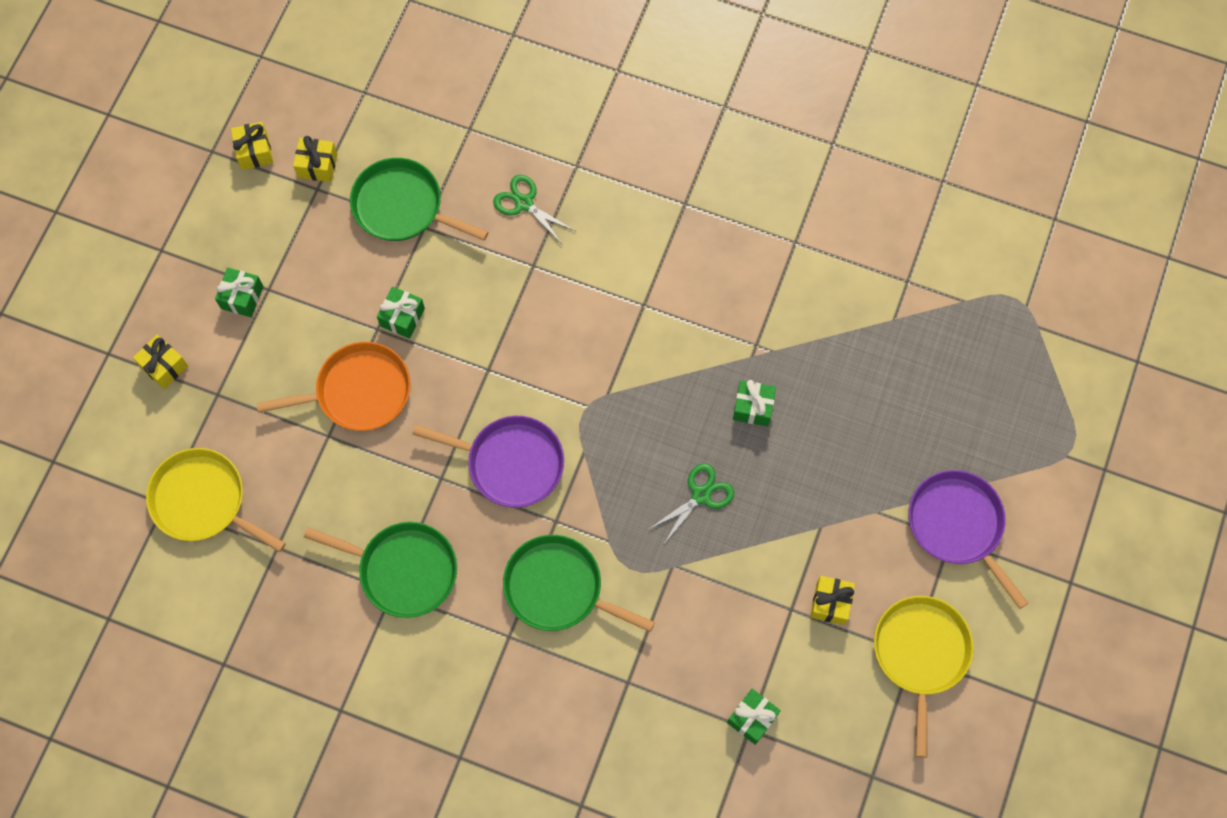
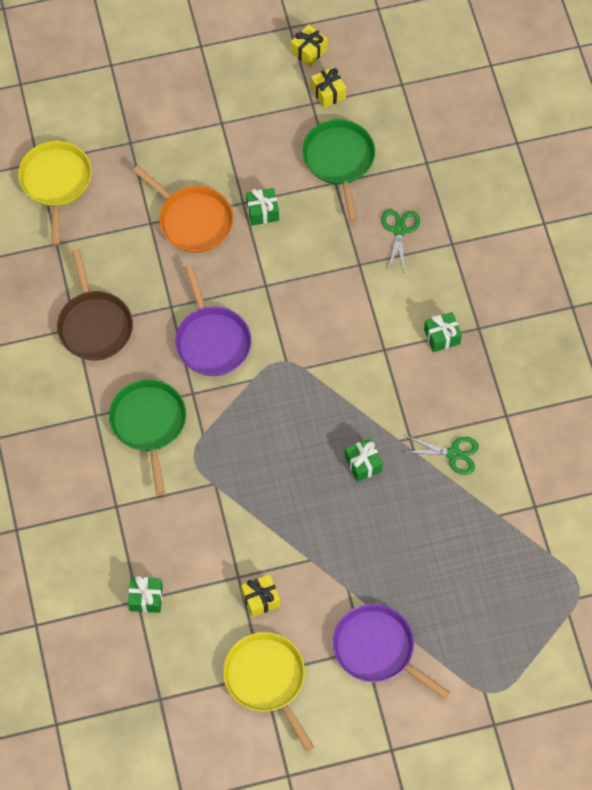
camera: 55 degrees right, 5 degrees down
(164, 366) = (126, 101): yellow gift -> none
(242, 297) = (204, 112): green gift -> green gift (442, 336)
(403, 570) = (94, 325): green pan -> brown pan
(701, 495) = (276, 470): green scissors -> green scissors (453, 454)
(920, 654) = (267, 679): yellow pan -> yellow pan turned 90 degrees counterclockwise
(958, 525) = (377, 649): purple pan -> purple pan turned 75 degrees counterclockwise

